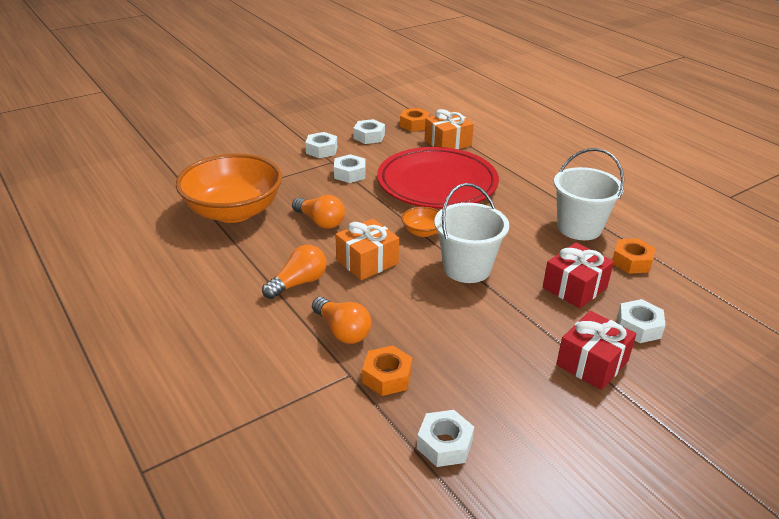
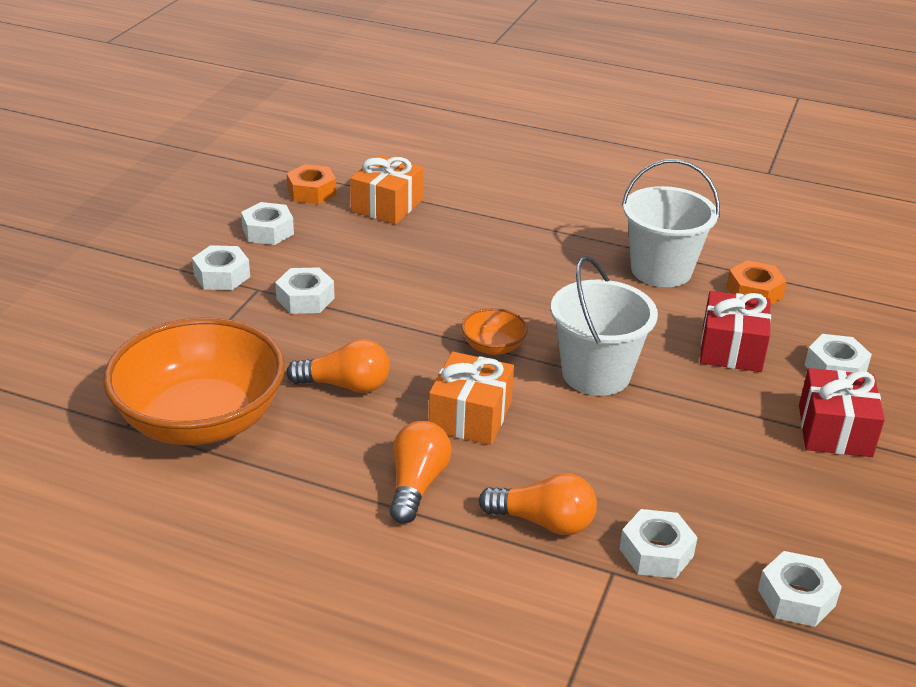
camera: 35 degrees left, 0 degrees up
(387, 377) = (656, 552): orange nut -> white nut
(437, 183) = (437, 271): red plate -> none

